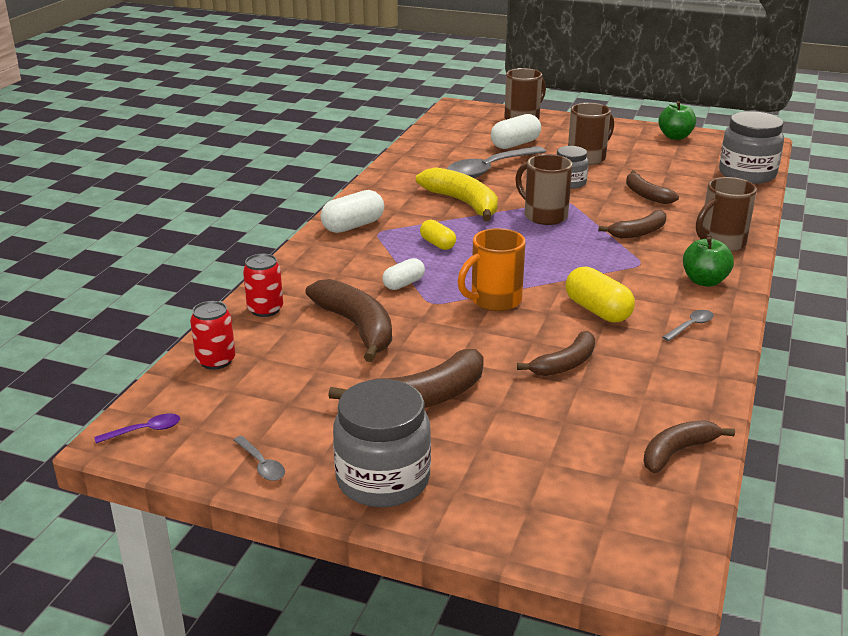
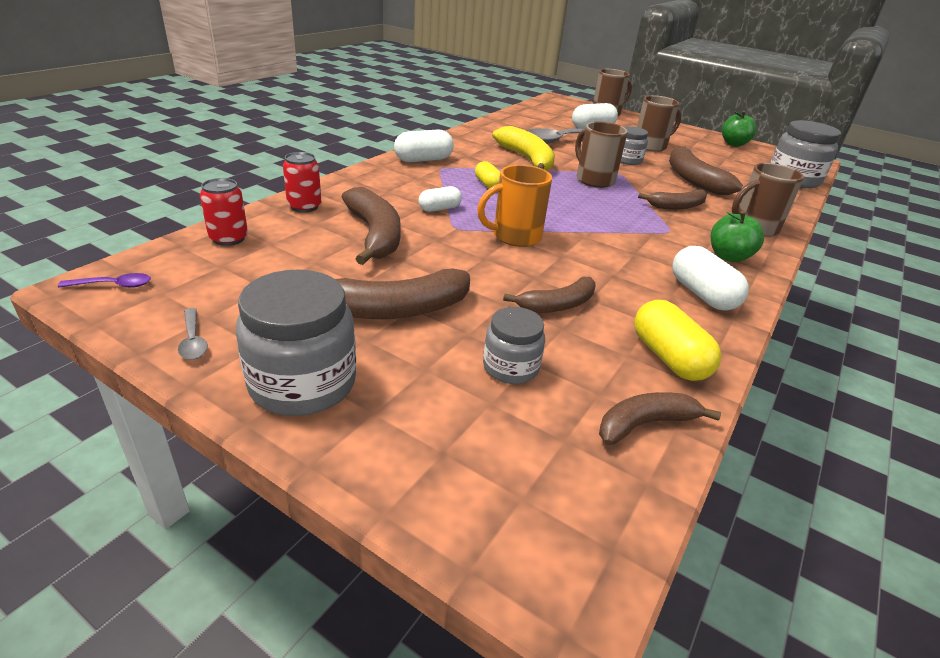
camera: 10 degrees right, 5 degrees up
(549, 429) = (510, 367): none -> grey jar
(597, 310) = (611, 263): yellow capsule -> yellow capsule (668, 358)
(646, 195) = (693, 179): brown banana -> brown banana, size x1.59
(690, 326) = (702, 294): grey spoon -> white capsule

